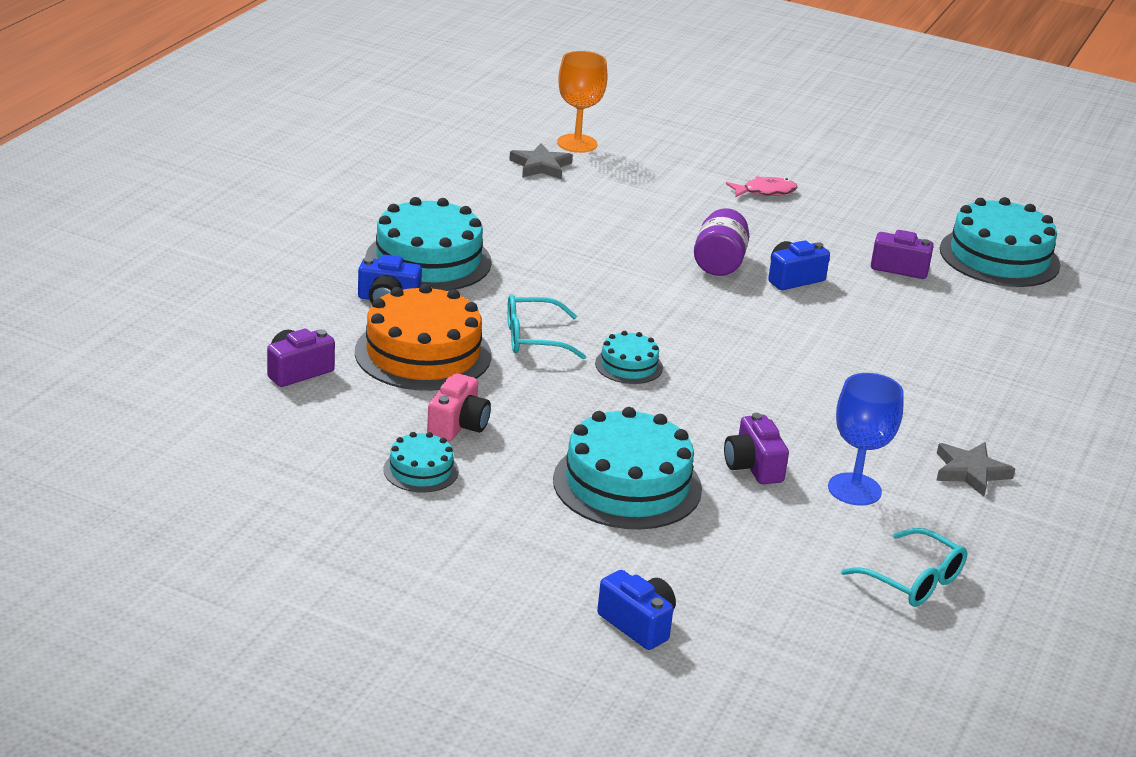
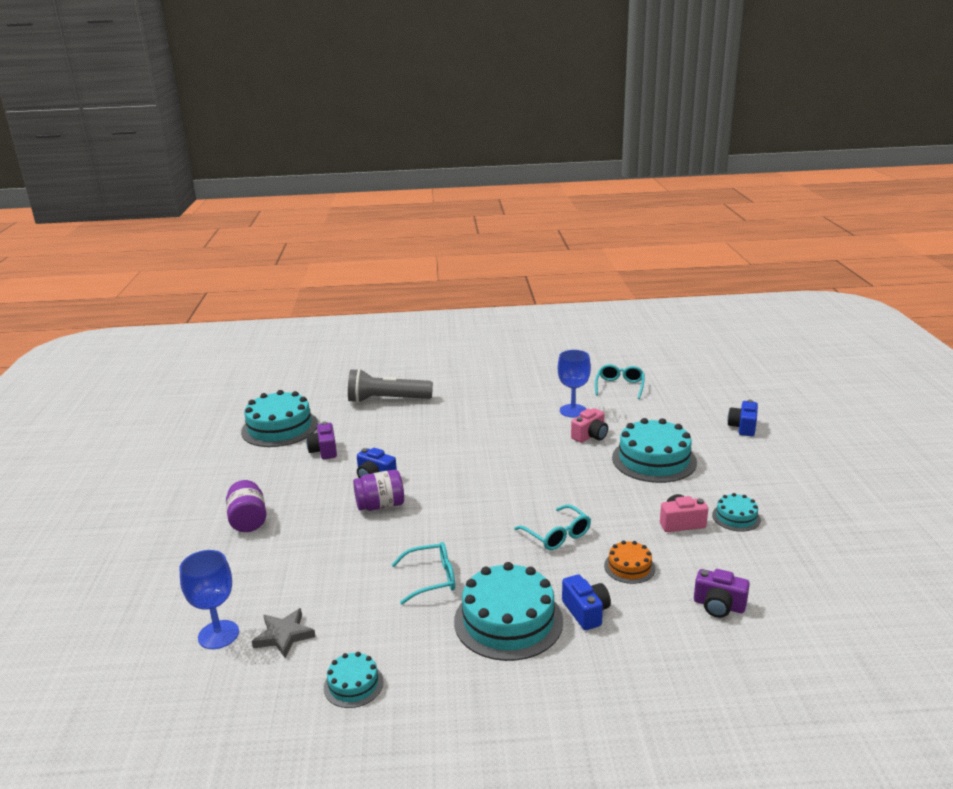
camera: 115 degrees left, 5 degrees down
(423, 353) = (629, 567): orange cake -> orange cake, size x0.50
(541, 247) = (432, 579): none -> turquoise glasses
(577, 143) = (218, 635): orange goblet -> blue goblet
(629, 365) = (544, 495): turquoise cake -> turquoise cake (353, 684)
(753, 466) = (590, 436): purple camera -> pink camera
(765, 192) = (248, 520): pink fish -> purple jar
(970, 472) = (521, 392): grey star -> none
(1033, 352) = (387, 400): none -> grey flashlight

